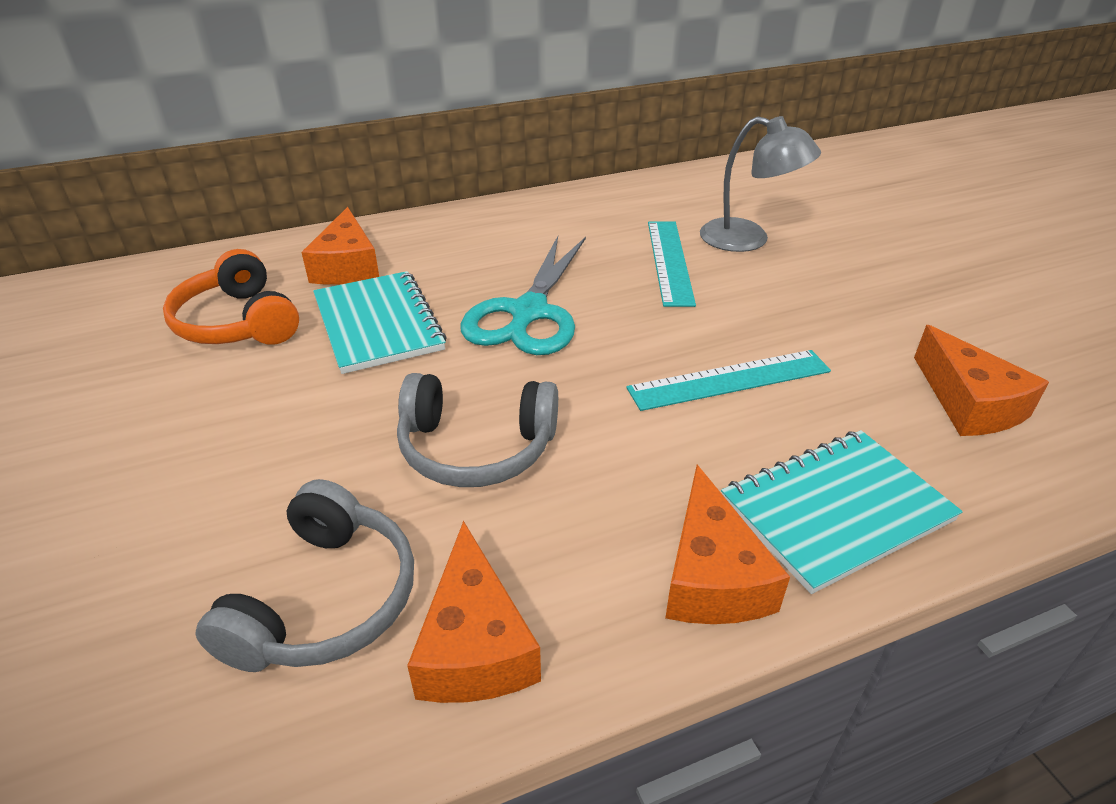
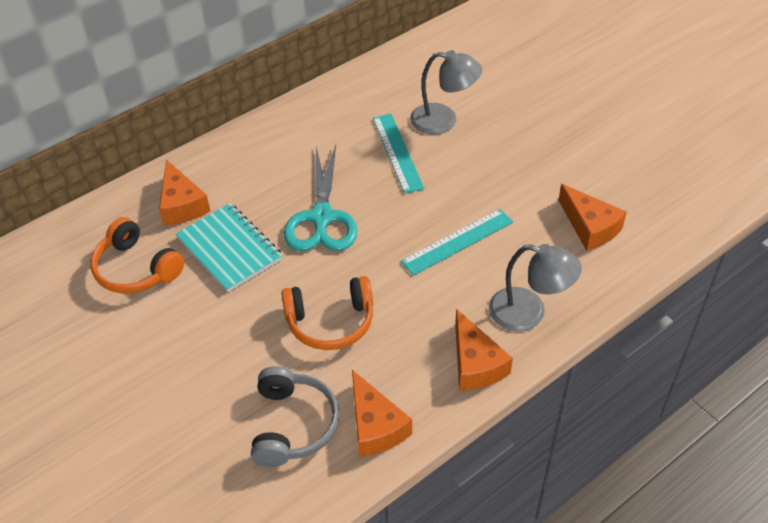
camera: 15 degrees left, 10 degrees up
(476, 448) = (330, 322): grey headphones -> orange headphones
(836, 510) = (529, 312): turquoise notebook -> grey lamp

